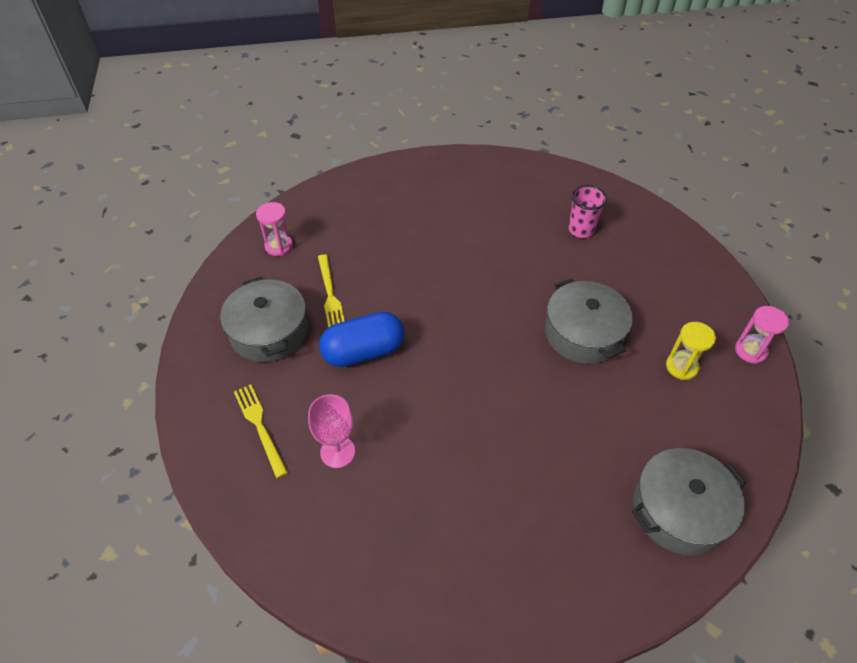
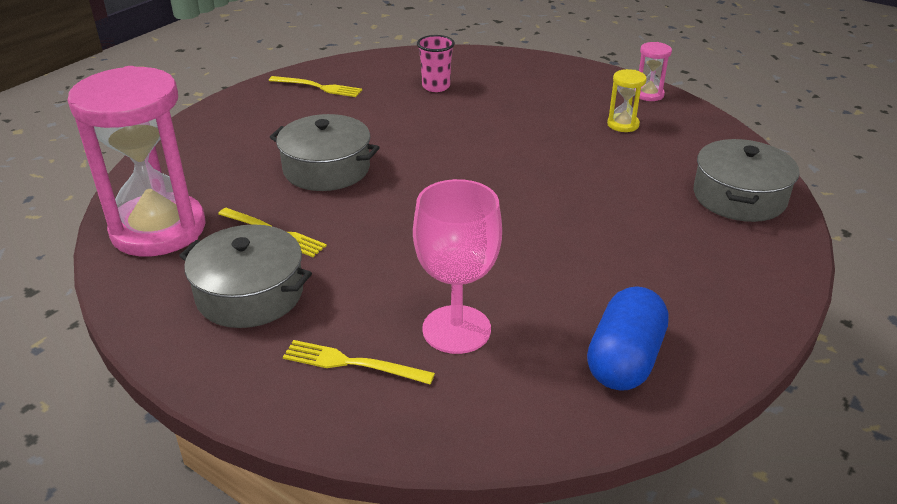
camera: 45 degrees left, 15 degrees down
(279, 246) = (158, 229): pink hourglass -> pink hourglass, size x2.43
(337, 452) = (456, 329): pink goblet -> pink goblet, size x1.55
(363, 352) = (372, 252): blue capsule -> blue capsule (624, 360)
(498, 180) = (318, 87): none -> yellow fork
(583, 333) = (532, 142): grey pot -> grey pot (326, 169)

